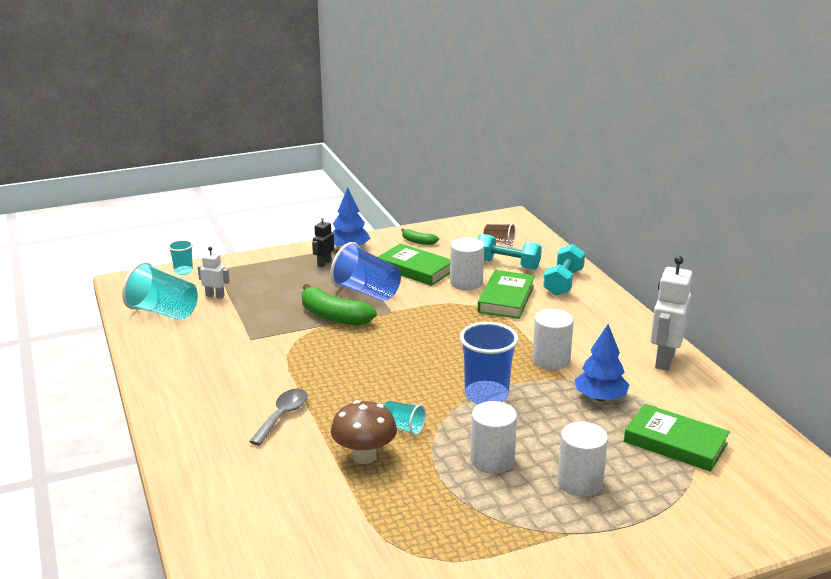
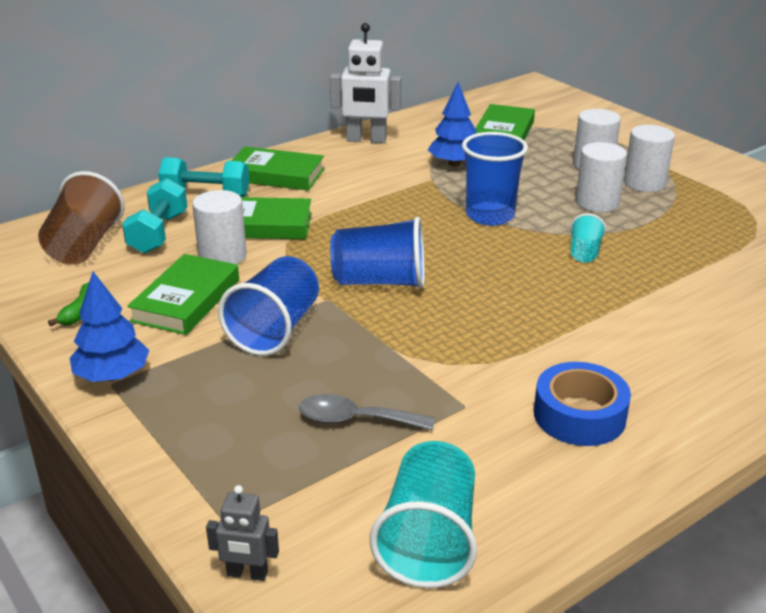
camera: 105 degrees left, 5 degrees up
(183, 271) = (247, 574): turquoise cup -> grey robot
(213, 373) = (579, 415): none -> blue tape
(215, 296) = (340, 490): white robot -> none
(282, 416) = (627, 331): grey spoon -> grey spoon (355, 420)
(324, 263) = (178, 391): black robot -> none
(334, 316) = (362, 344): green banana -> none
(364, 456) = (652, 266): brown mushroom -> none
(404, 332) = (380, 281): none -> blue cup
(499, 243) = (84, 245): brown cup -> brown cup, size x1.91
(551, 360) = (398, 189): white cylinder -> white cylinder (644, 183)
(594, 311) = (276, 175): none -> green book

